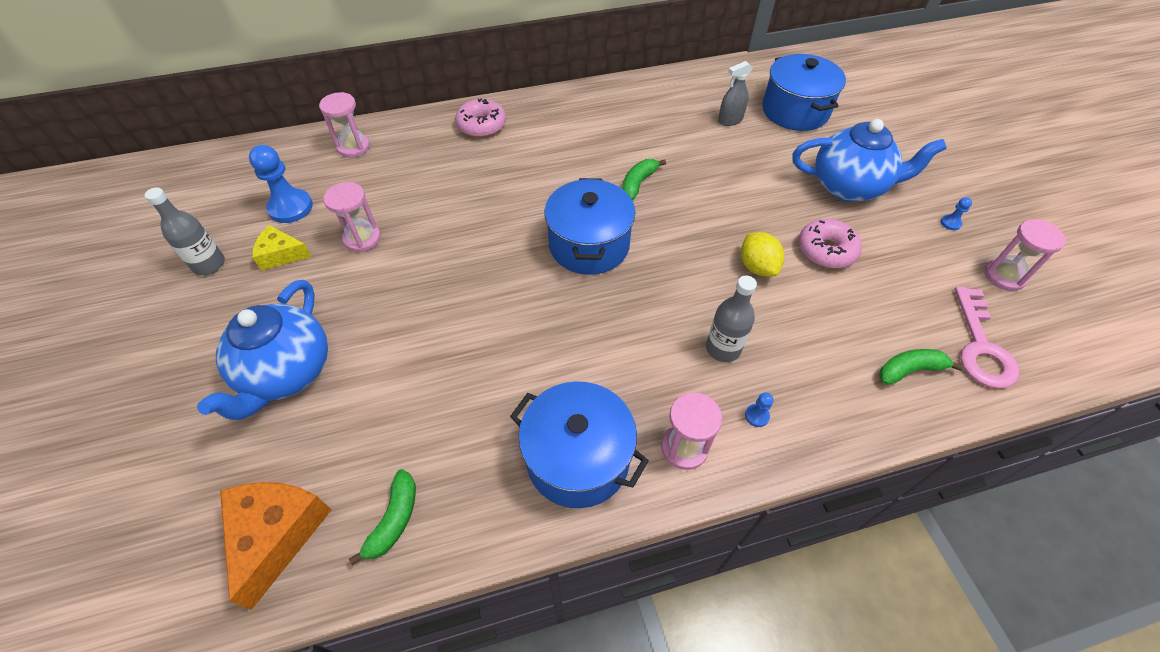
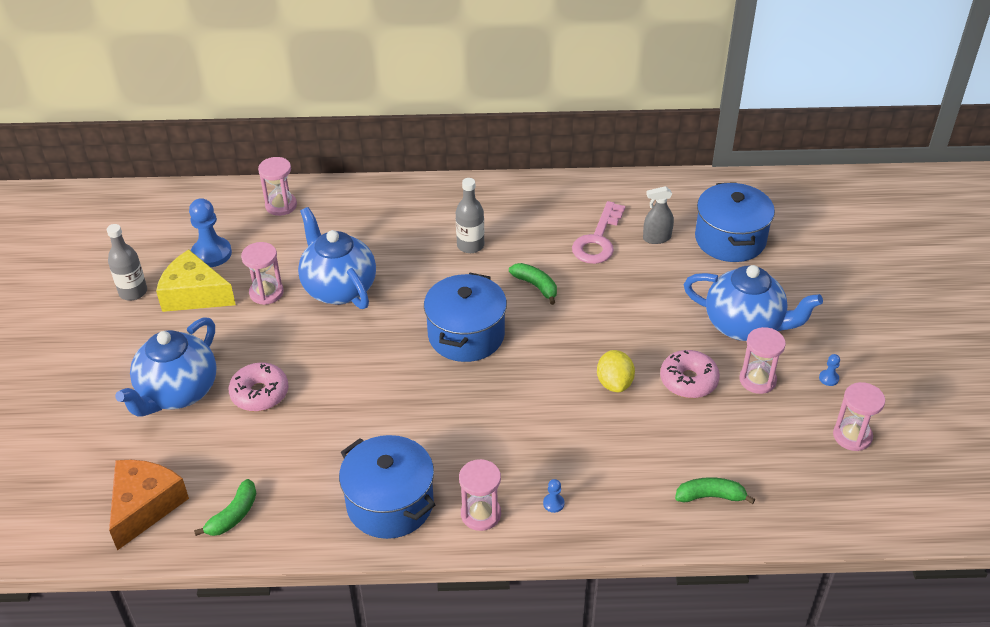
camera: 15 degrees right, 10 degrees down
(281, 254) = (194, 294): yellow cheese -> yellow cheese, size x1.64
(439, 220) = (339, 288): none -> blue teapot
(482, 125) = (407, 203): pink donut -> pink donut (260, 393)
(638, 183) = (536, 286): green banana -> green banana turned 90 degrees clockwise
(723, 348) = (549, 445): grey bottle -> grey bottle (470, 245)
(888, 237) = (757, 380): none -> pink hourglass
(981, 347) = (789, 491): pink key -> pink key (598, 240)

